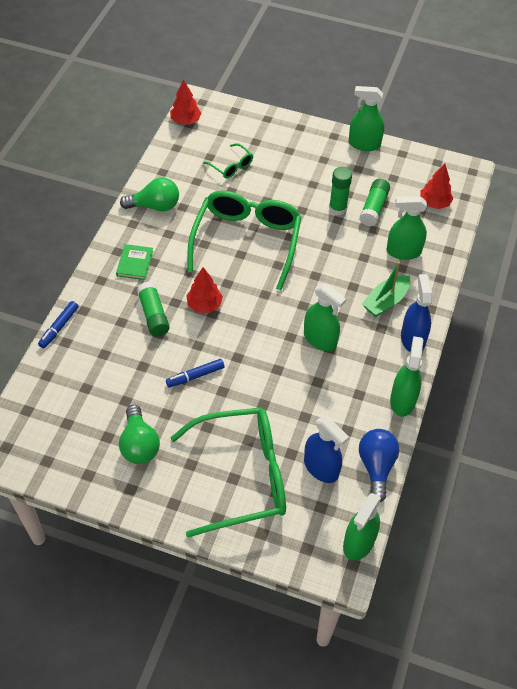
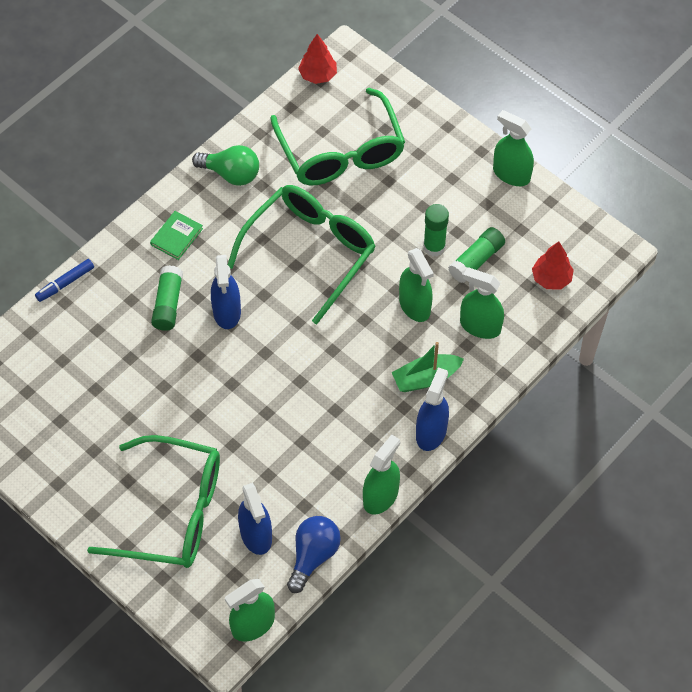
camera: 25 degrees right, 5 degrees up
(139, 444) = (87, 441): green light bulb -> none
(195, 376) = (178, 388): blue marker -> none
(204, 305) = (227, 312): red tree -> blue spray bottle
(231, 166) = (340, 151): green glasses -> green glasses, size x2.30
(320, 339) = (330, 395): green spray bottle -> green spray bottle (414, 305)

